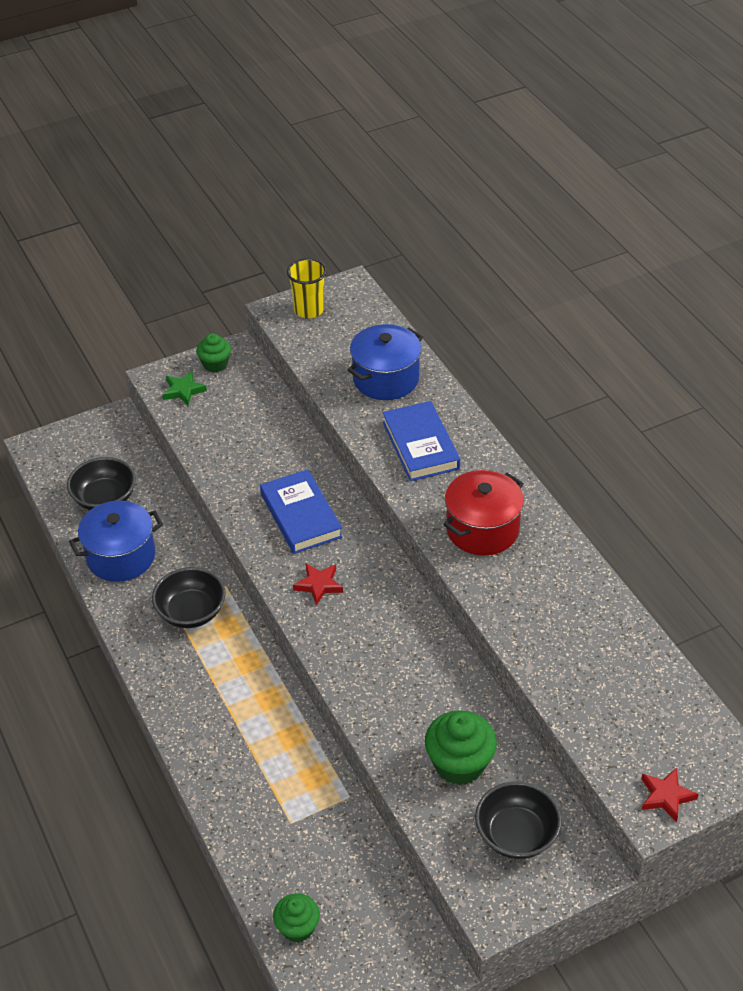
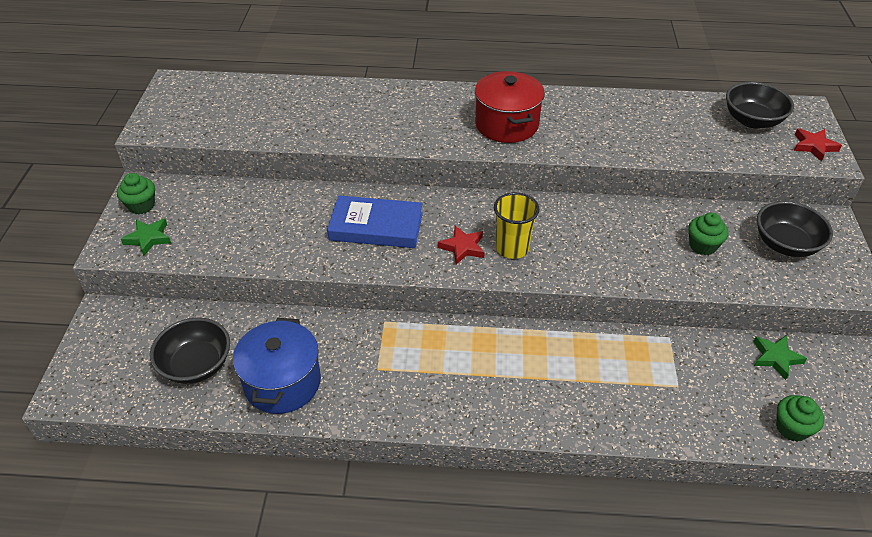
camera: 60 degrees left, 0 degrees up
(191, 612) = (396, 358): black bowl -> black bowl (752, 120)
(309, 310) = (171, 113): yellow cup -> yellow cup (512, 248)
(382, 892) = (776, 358): none -> green star
(386, 379) = (300, 106): blue pot -> none
(420, 445) = (391, 118): blue book -> none
(459, 764) = (702, 245): green cupcake -> green cupcake, size x0.62

